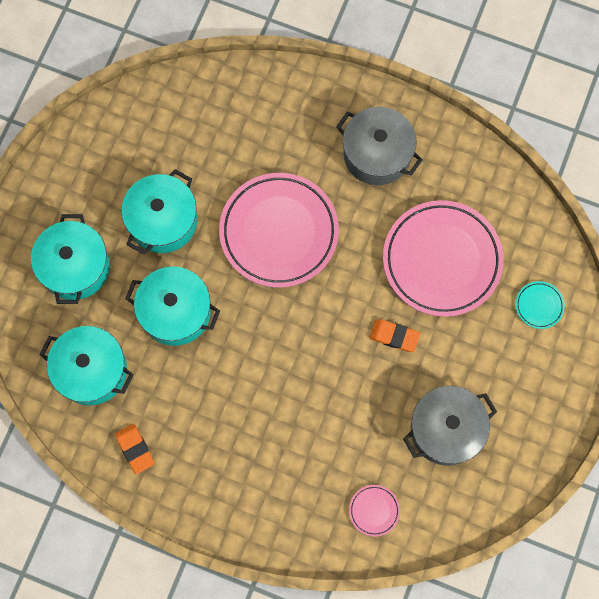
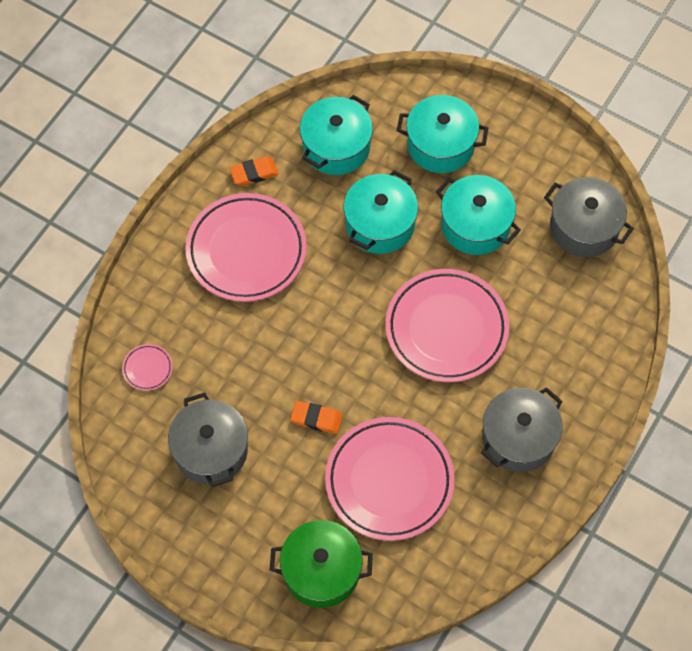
camera: 100 degrees right, 10 degrees down
(150, 121) = (584, 227): none -> grey pot
(227, 439) = (246, 251): none -> pink plate
(394, 336) = (316, 419): orange eraser -> orange eraser turned 75 degrees clockwise
(539, 306) = (321, 571): turquoise plate -> green pot

